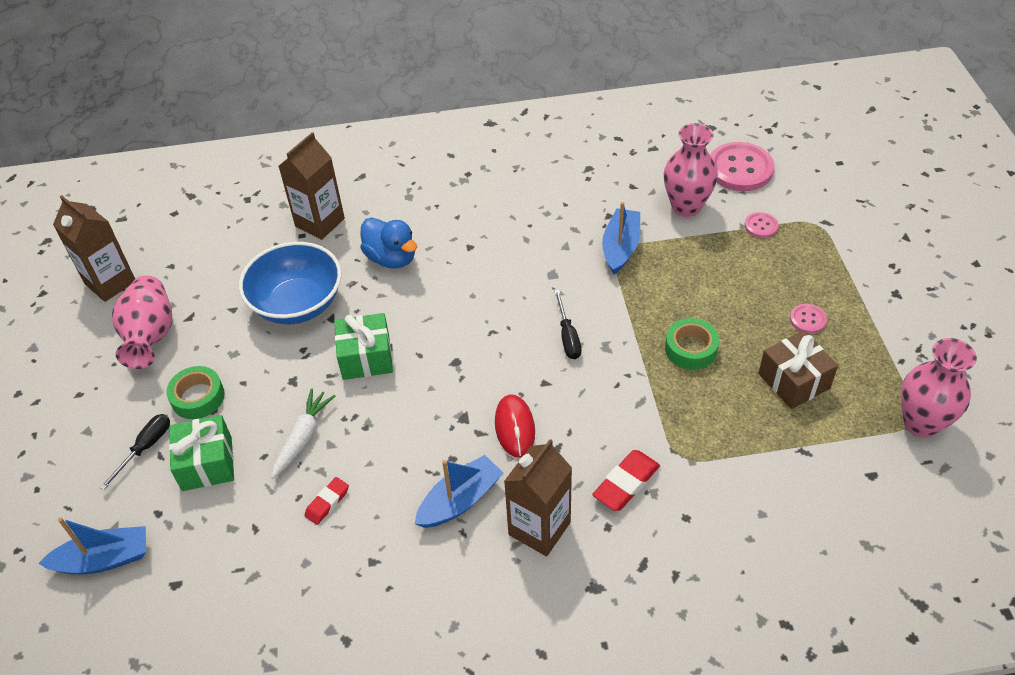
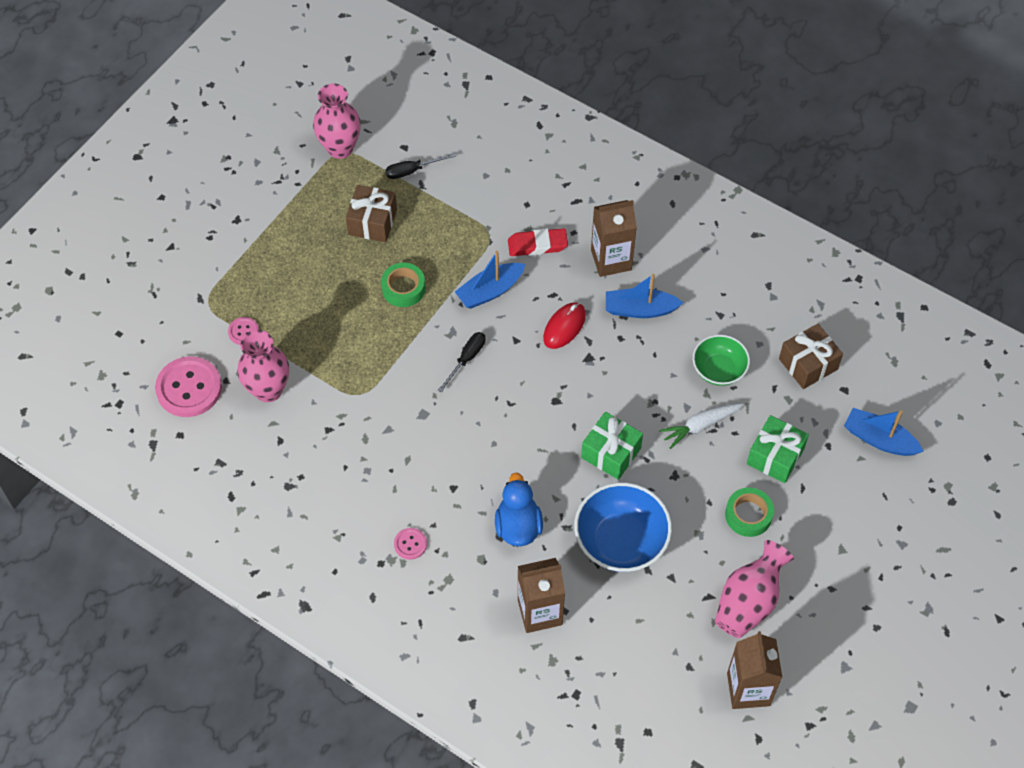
camera: 140 degrees left, 10 degrees up
(145, 448) = (808, 501): black screwdriver -> black screwdriver (412, 171)
(235, 581) = (808, 364): none -> brown gift
(327, 502) = (719, 370): red eraser -> green bowl
(620, 247) = (354, 395): blue boat -> blue boat (490, 291)
(807, 319) = (311, 248): pink button -> pink button (410, 544)

